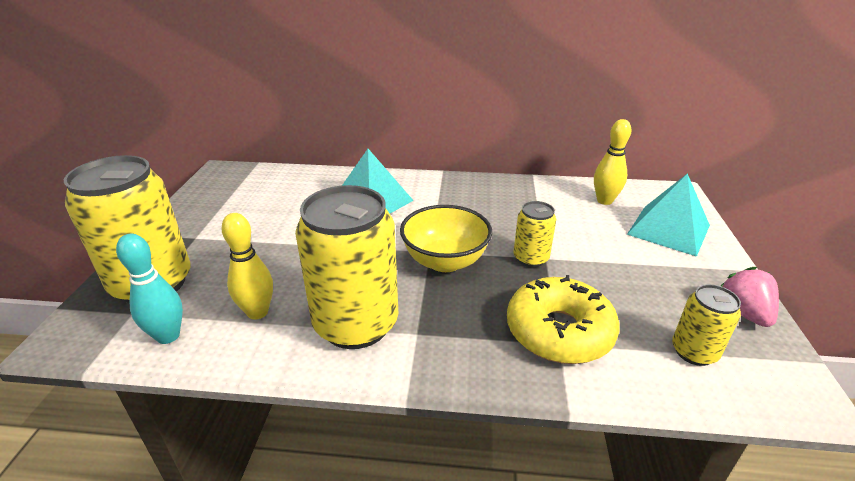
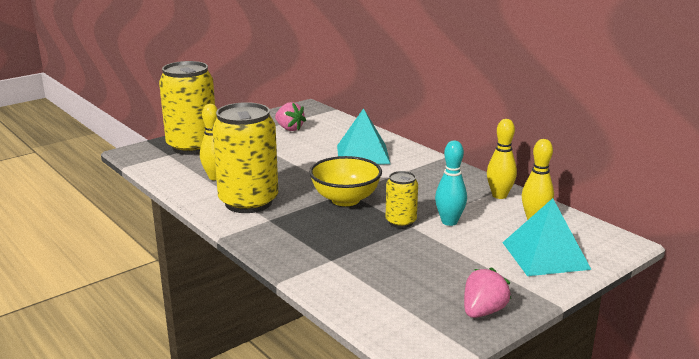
camera: 45 degrees right, 10 degrees down
(168, 336) = (168, 169): turquoise bowling pin -> turquoise bowling pin (449, 222)
(245, 204) = (289, 129): none -> pink strawberry
(545, 190) = (499, 195): none -> yellow bowling pin
(559, 331) = (342, 256): yellow donut -> none
(694, 352) = (400, 304): yellow can -> none

